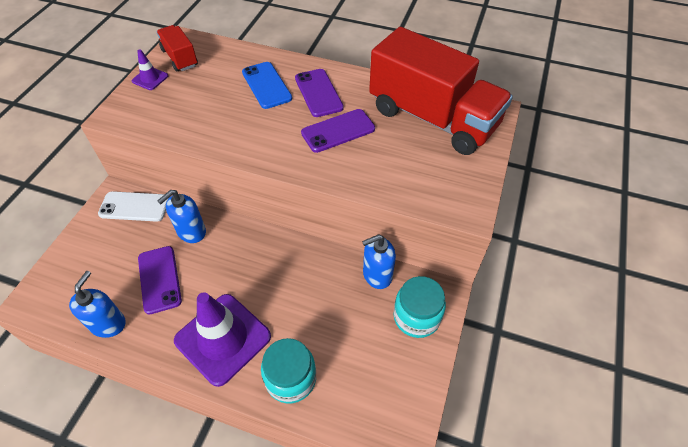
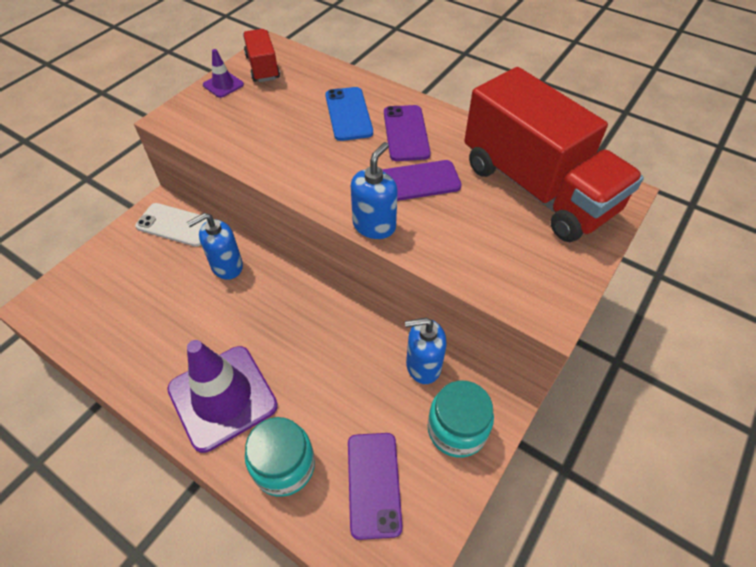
camera: 15 degrees right, 0 degrees up
(108, 324) = (107, 349): blue soap dispenser -> blue soap dispenser (374, 225)
(159, 279) = (176, 312): purple phone -> purple phone (373, 484)

